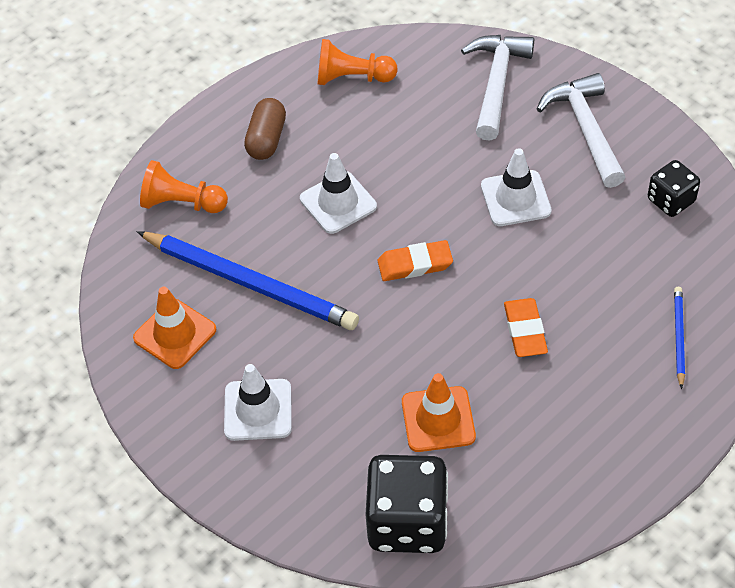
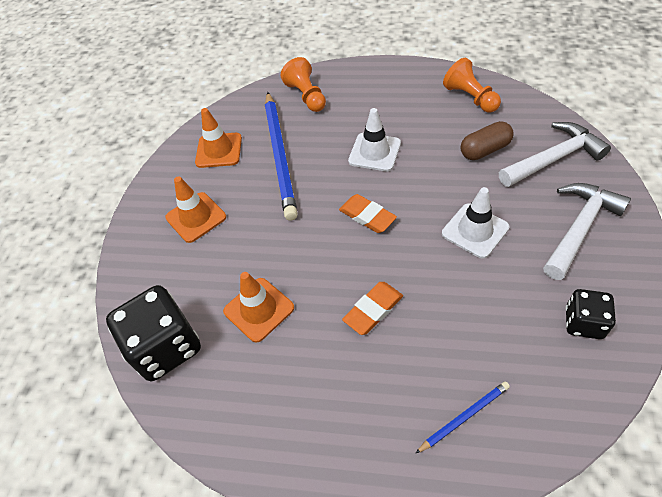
camera: 55 degrees right, 0 degrees up
(258, 410) = (196, 217): white traffic cone -> orange traffic cone
(266, 139) = (385, 96): brown capsule -> brown capsule (484, 150)

